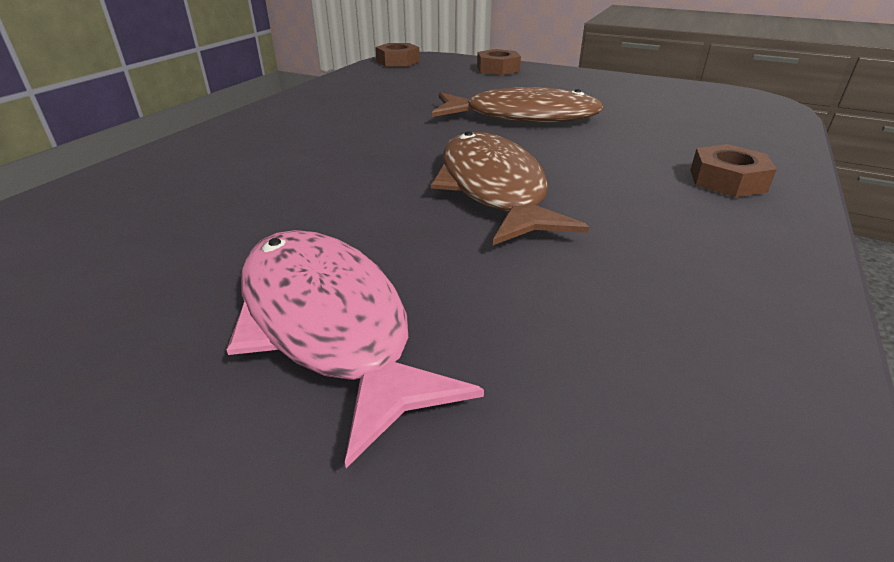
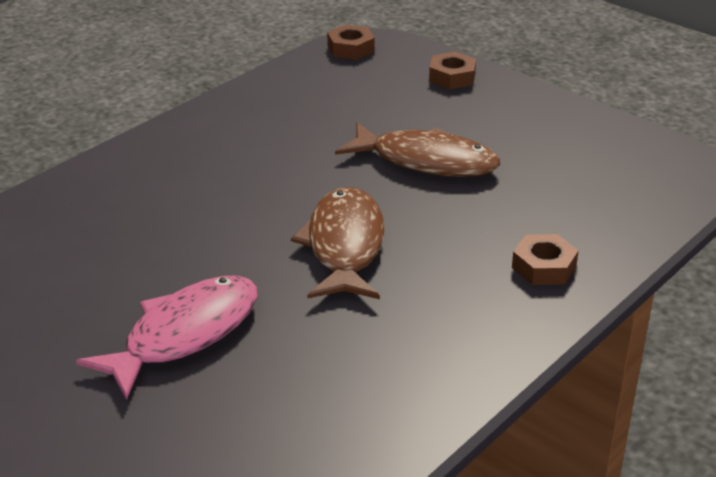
camera: 15 degrees right, 0 degrees up
(328, 324) = (185, 334): pink fish -> pink fish turned 60 degrees clockwise

